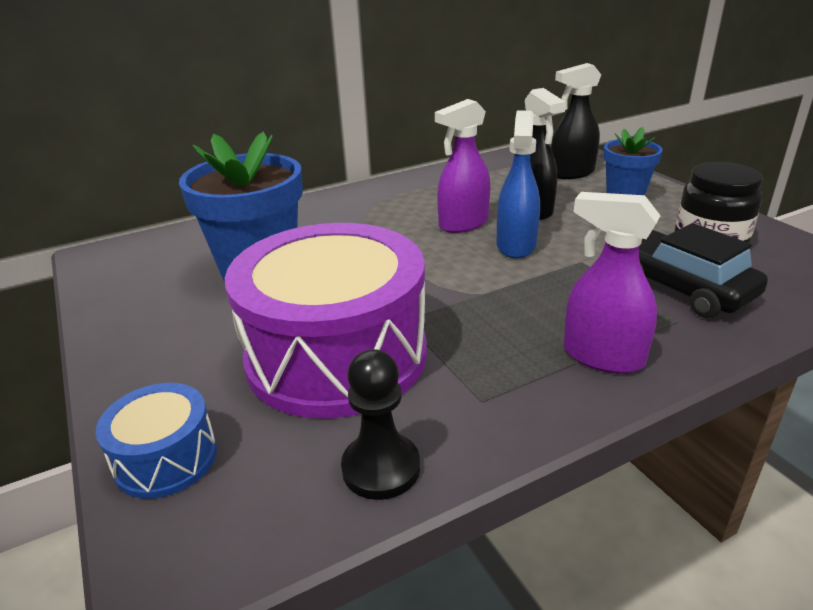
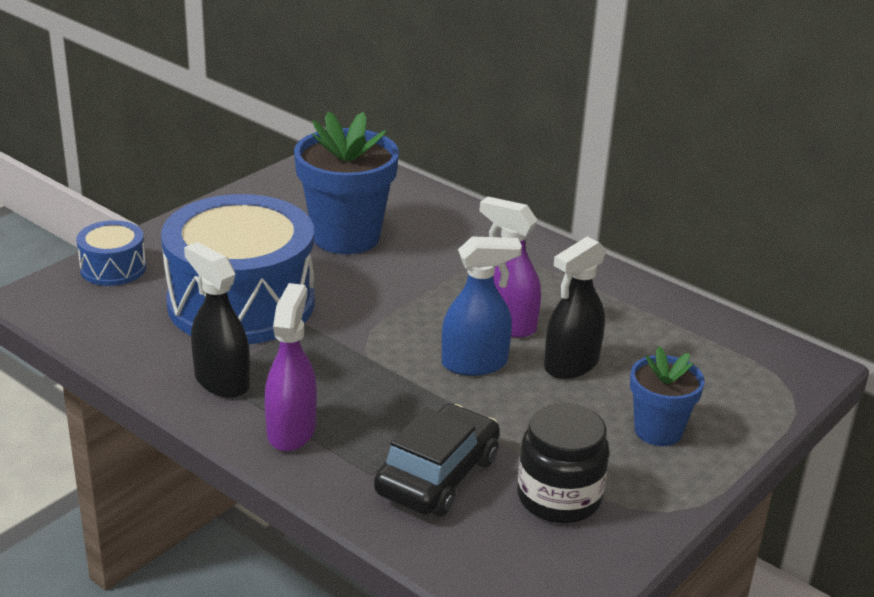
camera: 65 degrees right, 0 degrees up
(336, 355) = (241, 303): purple drum -> blue drum
(381, 468) = (127, 347): black pawn -> none
(571, 173) = (709, 384): black spray bottle -> black spray bottle (221, 381)

